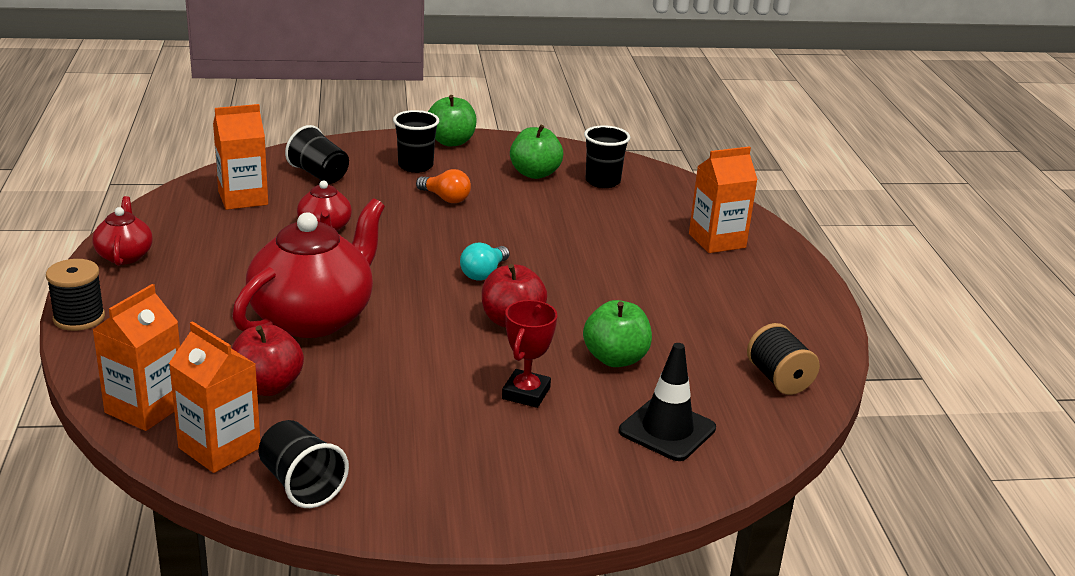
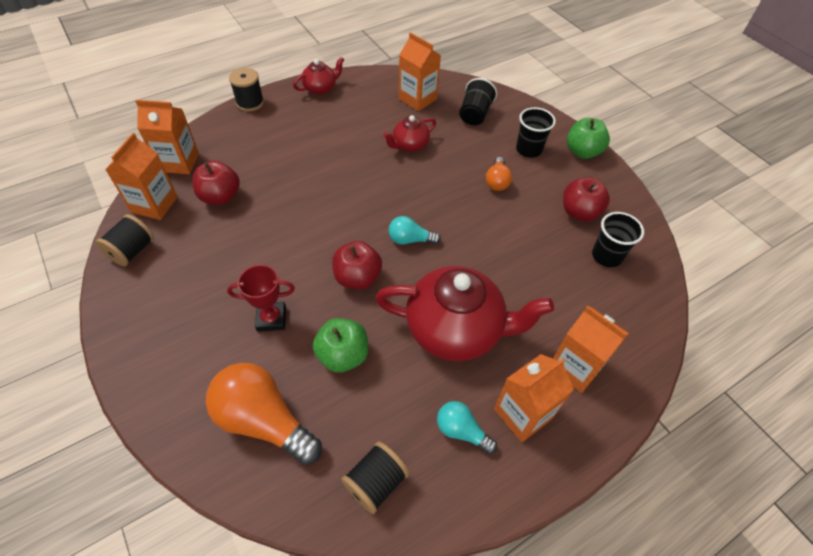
camera: 65 degrees right, 25 degrees up
(301, 484) = (132, 251): black cup -> black spool
(313, 318) = (302, 184): red teapot -> red teapot (455, 329)
(535, 173) = (579, 212): green apple -> red apple
(667, 430) = (264, 420): black traffic cone -> orange light bulb
(749, 318) = (461, 431): none -> turquoise light bulb
(750, 282) = (522, 413): none -> orange carton

